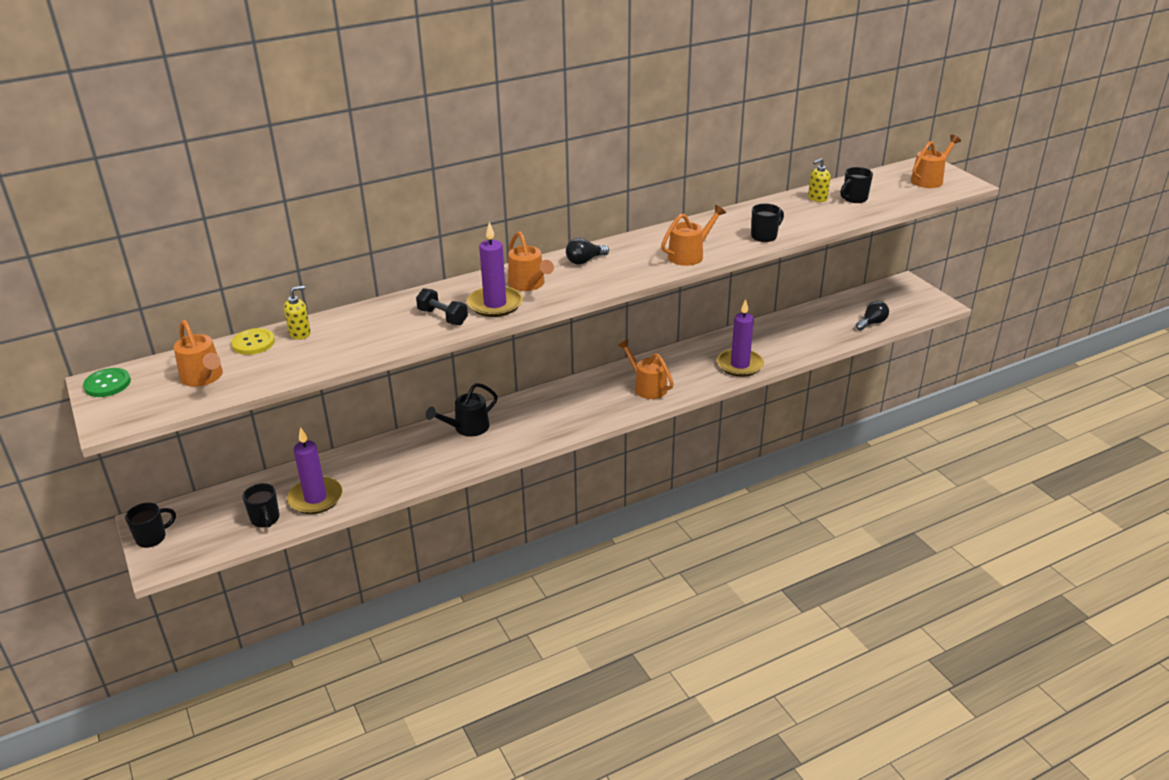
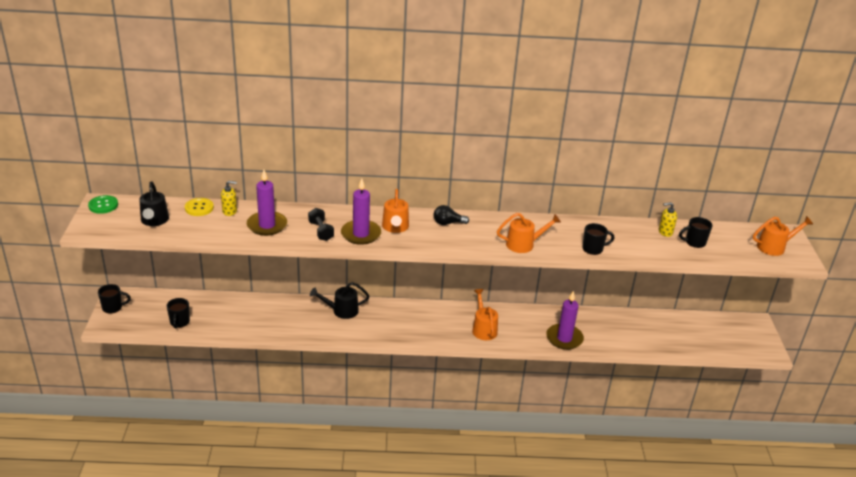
camera: 25 degrees right, 0 degrees up
(204, 378) = (154, 221): orange watering can -> black watering can
(315, 498) = (217, 320): purple candle -> purple candle (267, 225)
(872, 323) = (697, 345): black light bulb -> none

